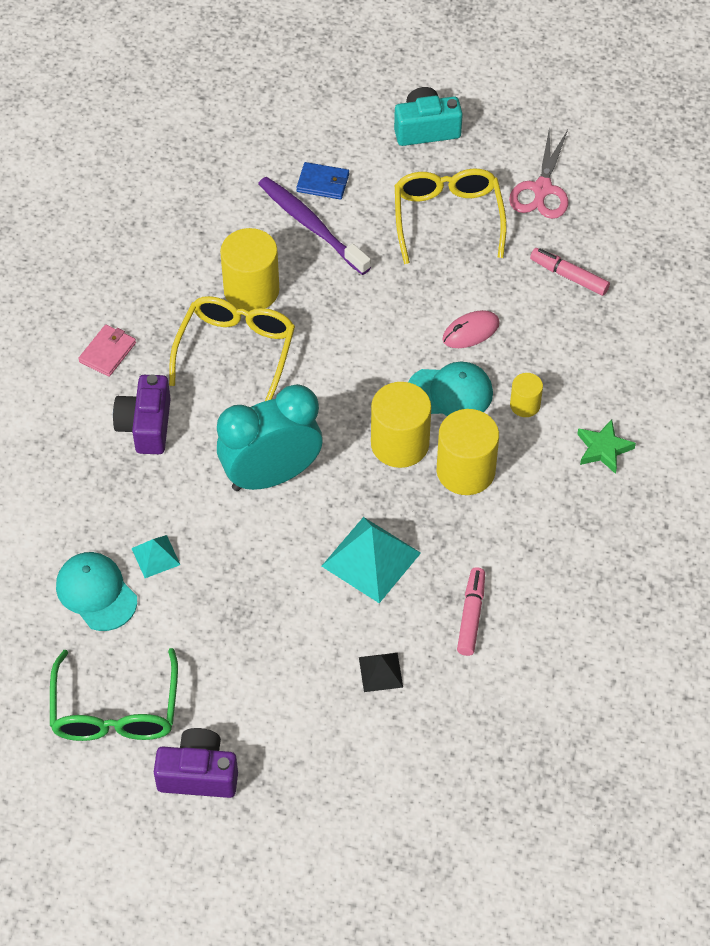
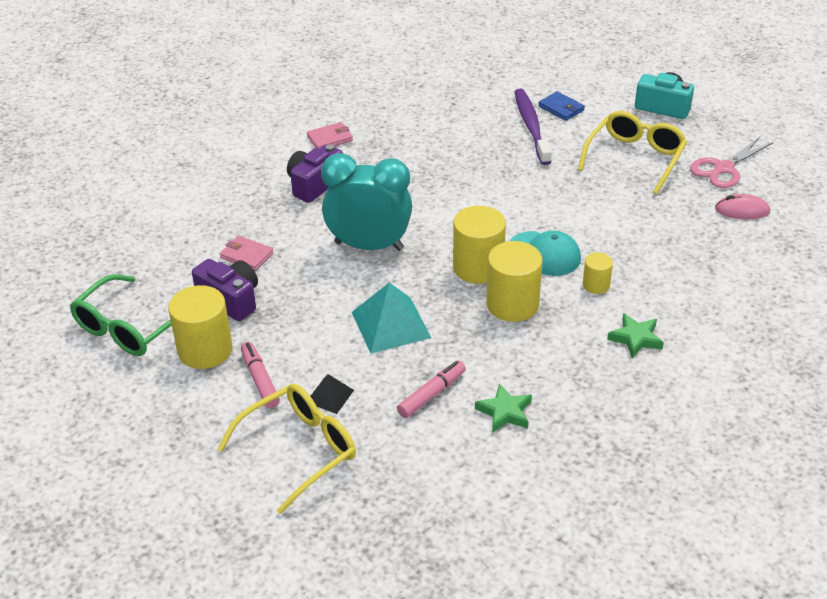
camera: 35 degrees right, 15 degrees down
(96, 593) = (188, 257): turquoise cap -> none
(155, 556) = (246, 255): turquoise pyramid -> pink wallet
(198, 774) = (141, 392): purple camera -> purple camera (230, 300)
(236, 351) = (414, 170): yellow glasses -> yellow glasses (300, 450)
(251, 290) = (456, 144): yellow cylinder -> yellow cylinder (205, 350)
(470, 331) = (593, 226): pink mouse -> pink mouse (742, 210)
(549, 597) = (505, 412): none -> green star
(569, 276) = (701, 224): pink marker -> pink marker (260, 380)

